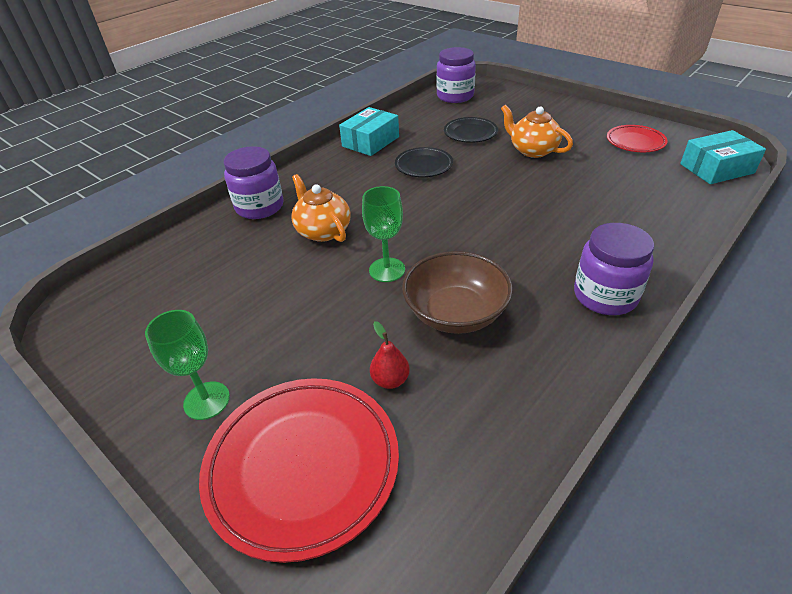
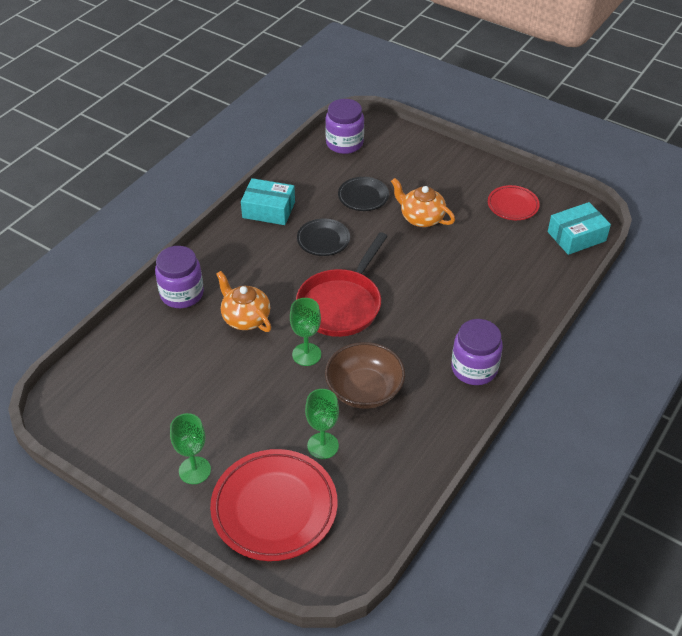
camera: 10 degrees left, 5 degrees up
(370, 141) = (268, 210): turquoise box -> turquoise box turned 75 degrees clockwise
(390, 380) = (323, 446): red pear -> green goblet
(436, 222) = (341, 304): none -> red pan

